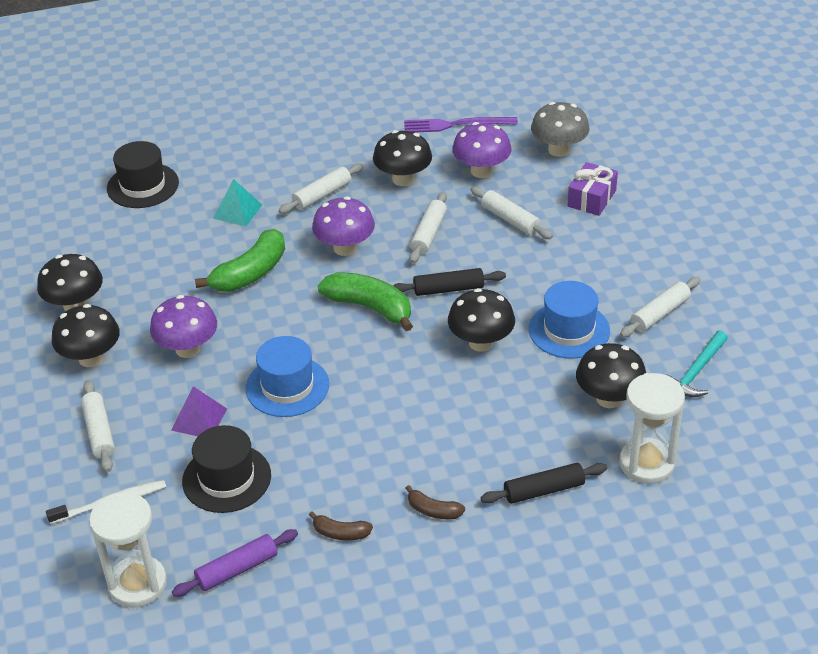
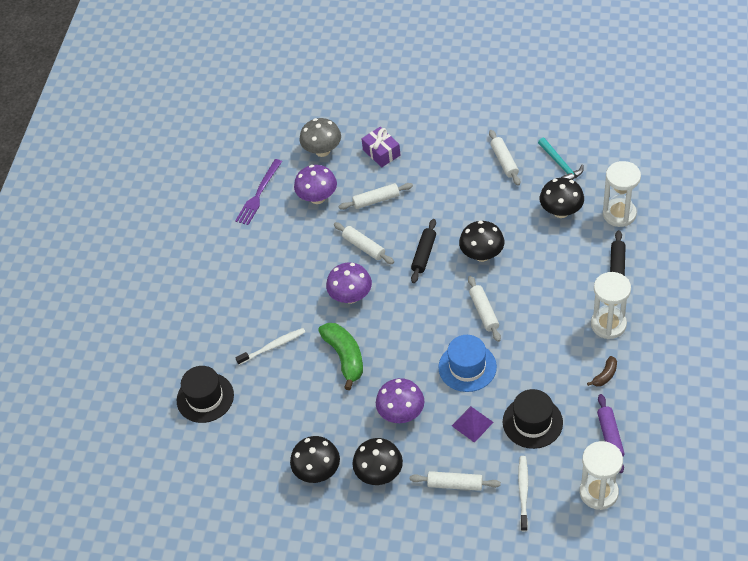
camera: 60 degrees left, 10 degrees up
(238, 211) = (273, 346): turquoise pyramid -> white toothbrush
(322, 195) = (286, 292): white rolling pin -> white rolling pin (484, 312)
(369, 307) = (417, 301): green banana -> none
(403, 179) = (298, 242): black mushroom -> none
(433, 510) = (608, 324): brown banana -> white hourglass
(569, 330) = (494, 208): blue hat -> none

